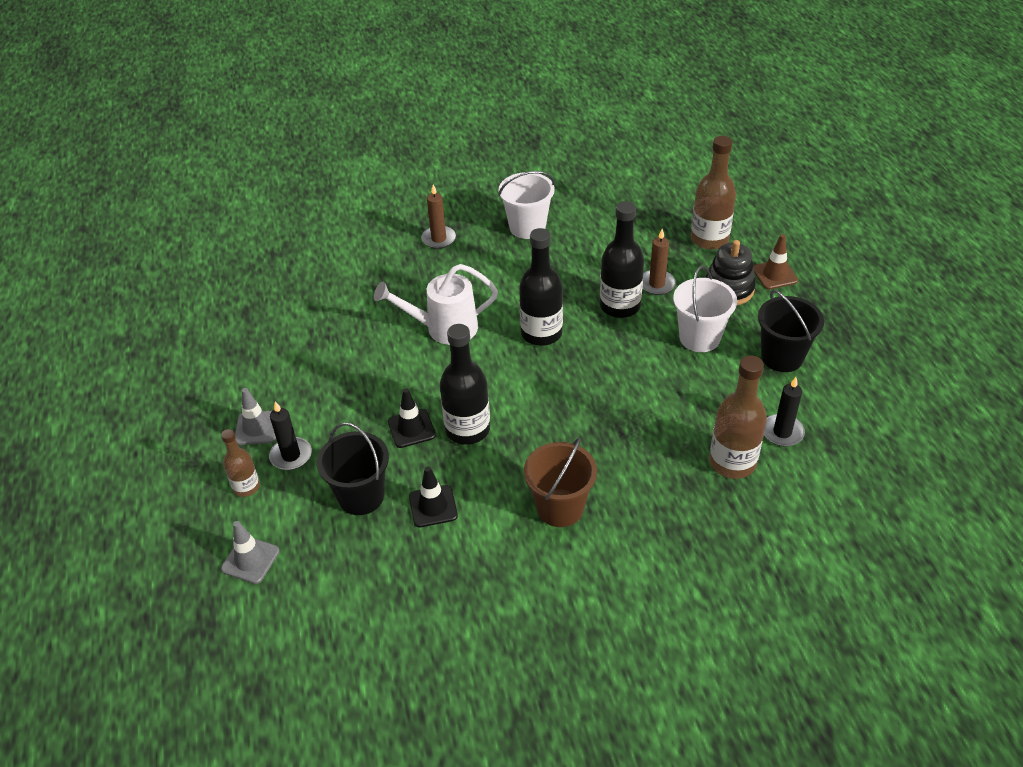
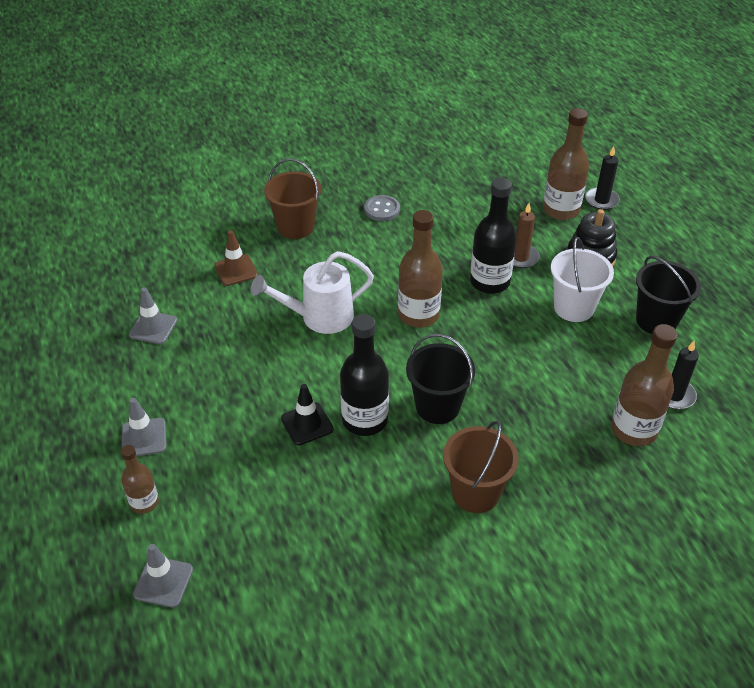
camera: 10 degrees left, 0 degrees up
(284, 326) = (153, 327): none -> grey traffic cone
(291, 455) = (186, 464): black candle -> black candle (601, 200)
(361, 496) = (268, 500): black bucket -> black bucket (437, 406)
(433, 506) = (346, 504): black traffic cone -> none
(439, 239) = (295, 227): brown candle -> brown bucket
(527, 227) = (382, 209): white bucket -> grey button
(541, 333) = (418, 315): black bottle -> brown bottle
(774, 275) = (630, 240): brown traffic cone -> brown traffic cone (236, 270)

